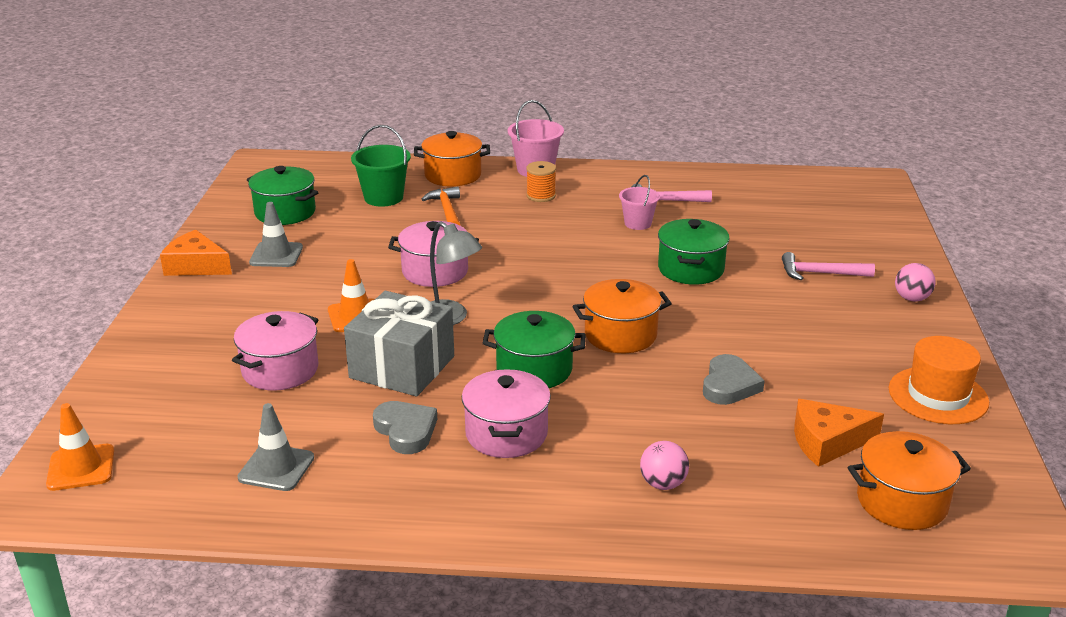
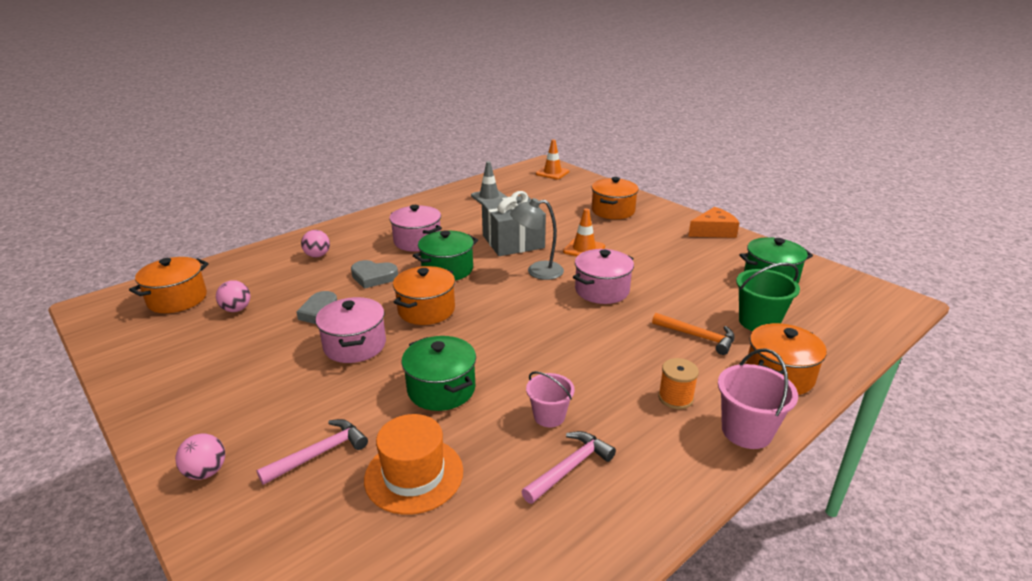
camera: 135 degrees right, 0 degrees up
(205, 345) = (613, 211): none -> orange pot
(276, 255) = (699, 254): grey traffic cone -> none
(280, 370) = (561, 218): pink pot -> pink pot (355, 345)
(406, 431) = (463, 224): grey heart -> grey heart (373, 277)
(827, 442) = (236, 309): orange cheese -> pink ball
(938, 395) = (162, 375): orange hat -> orange hat (414, 475)

